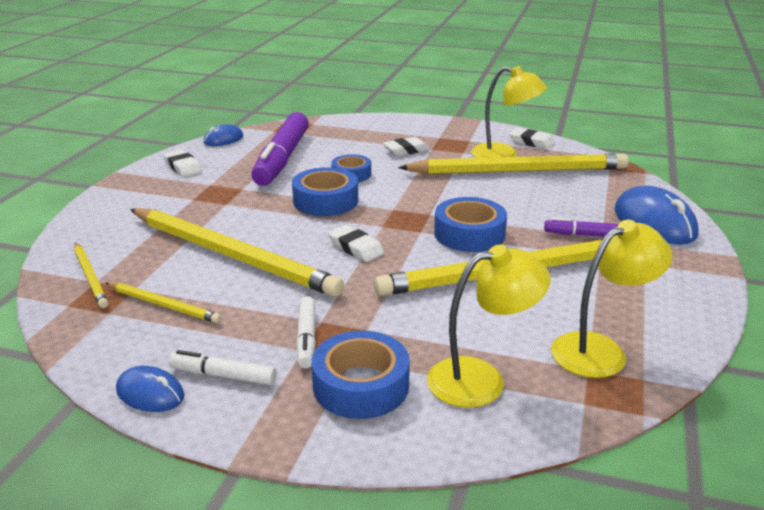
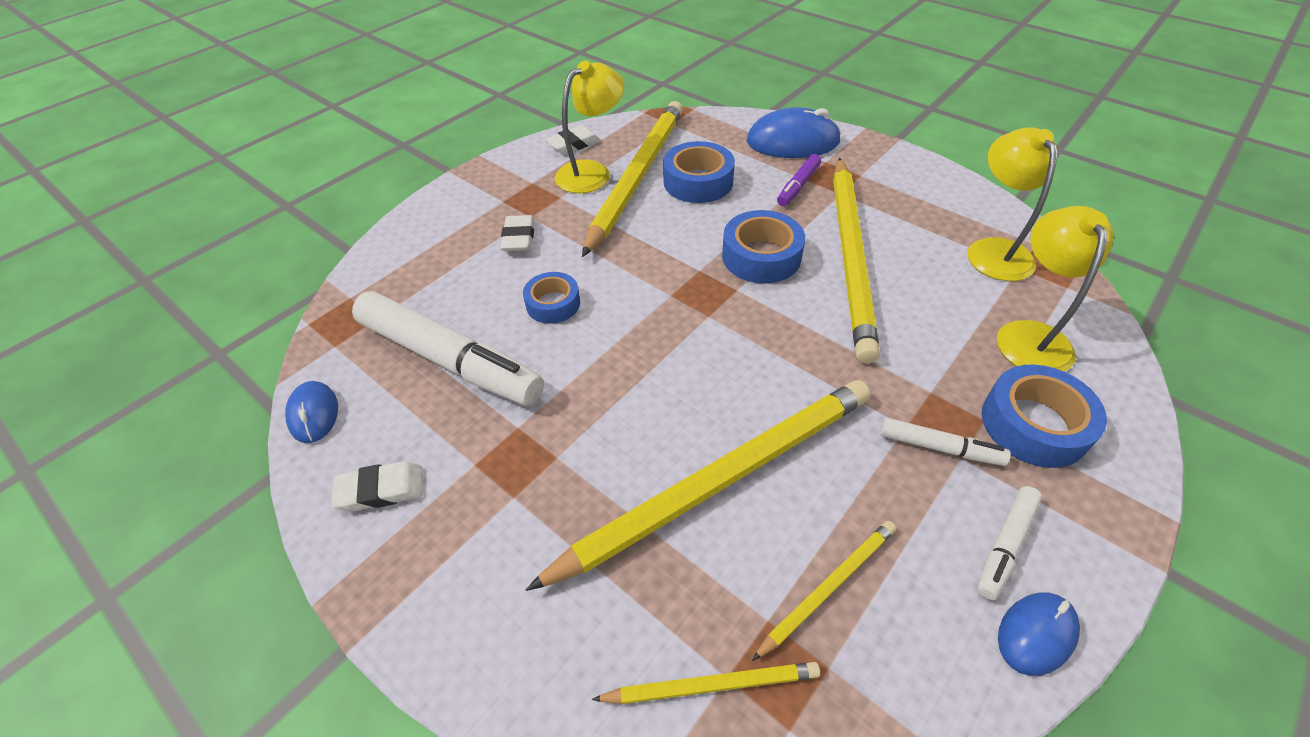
camera: 65 degrees left, 20 degrees up
(282, 159) = (449, 359): purple marker -> white marker
(325, 201) = (614, 348): blue tape -> blue tape (698, 182)
(356, 248) = (752, 352): white eraser -> none

